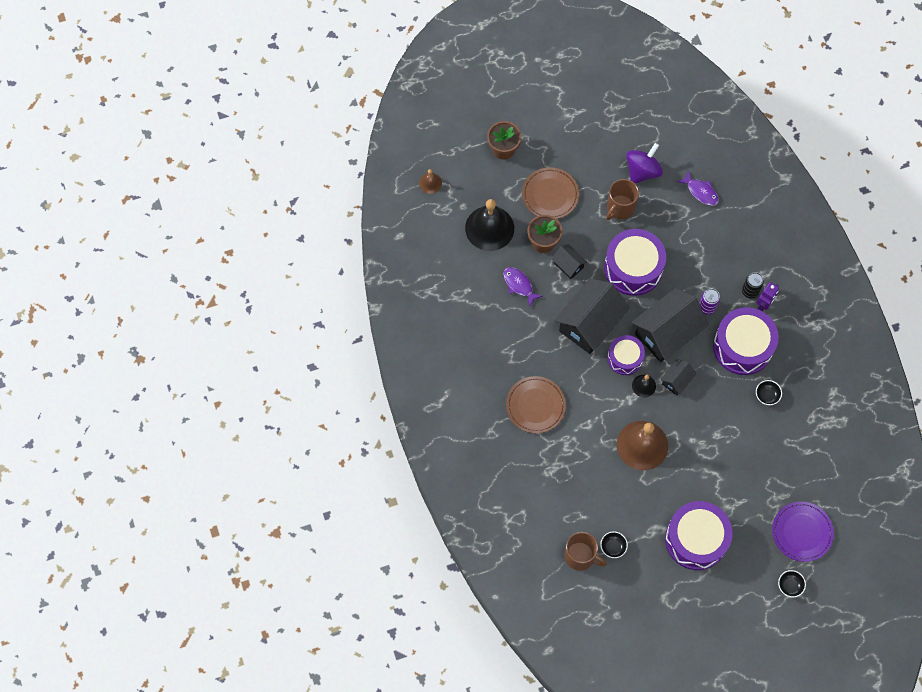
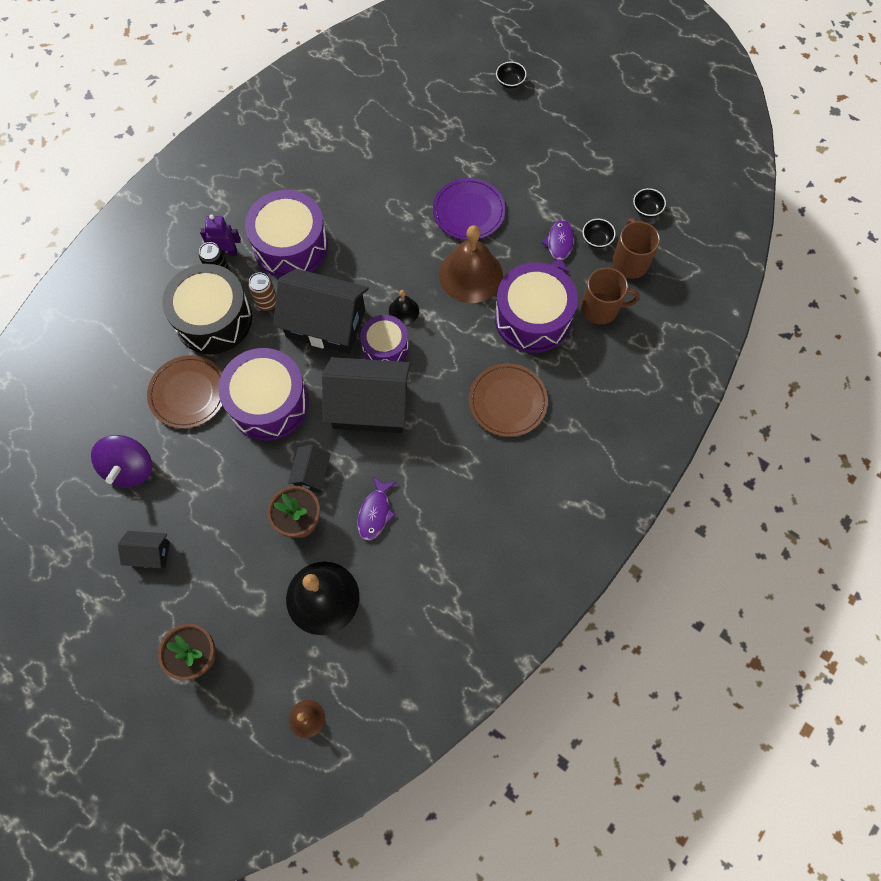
camera: 125 degrees left, 0 degrees up
(550, 195) = (229, 554): brown plate -> brown plate (188, 393)
(620, 208) = (197, 463): brown mug -> brown mug (601, 308)
(642, 171) = (130, 468): purple spinning top -> purple spinning top turned 90 degrees counterclockwise
(676, 380) = (375, 284): black house -> black house (150, 553)
(696, 539) = (529, 176): purple drum -> purple drum (532, 318)
(700, 192) = (120, 389): purple fish -> purple fish (559, 245)
(707, 307) = (267, 303): purple can -> brown can
(716, 269) = (213, 319): none -> black drum
(767, 395) = (331, 196): black bowl -> black bowl (646, 209)
(802, 532) = (451, 98): purple plate -> purple plate (468, 211)

